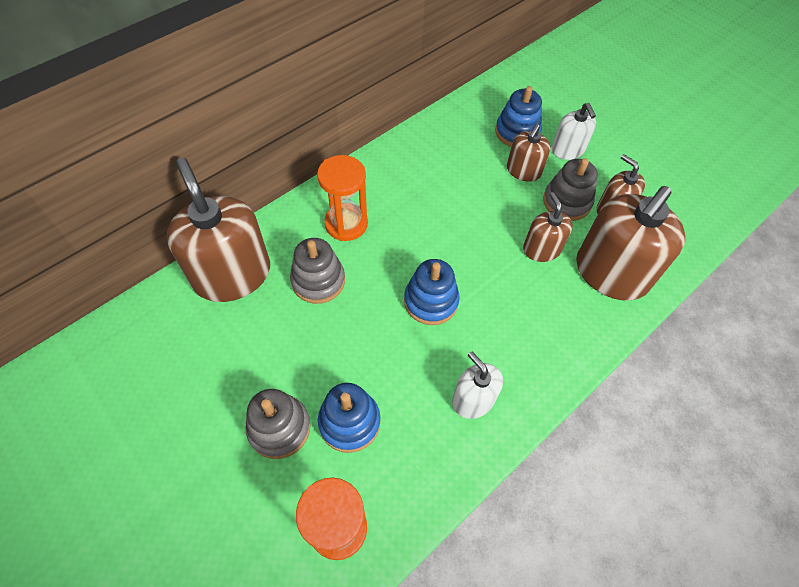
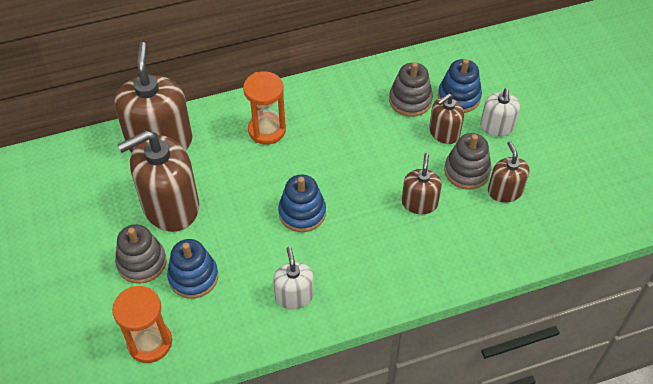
camera: 25 degrees right, 5 degrees down
(318, 281) = (222, 167): grey stacking toy -> grey stacking toy (410, 100)
(611, 273) = (469, 242): brown soap dispenser -> brown soap dispenser (170, 206)

